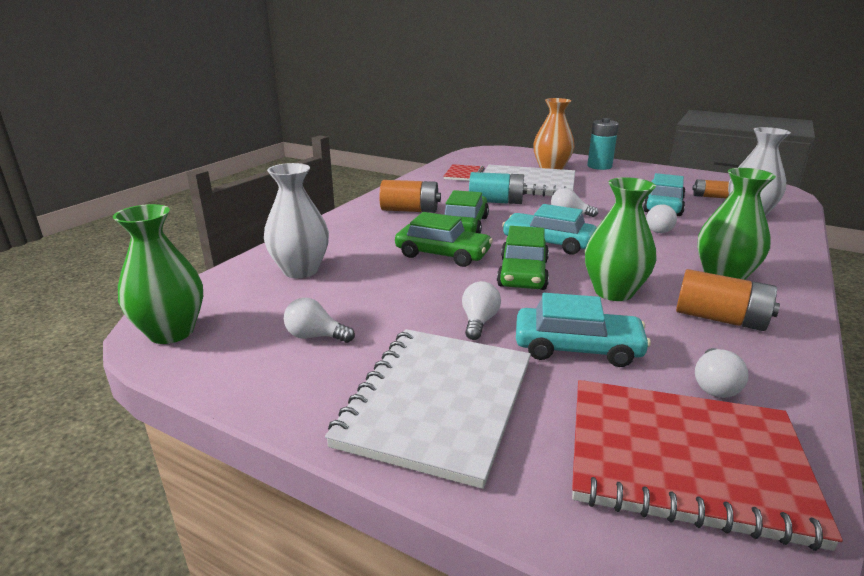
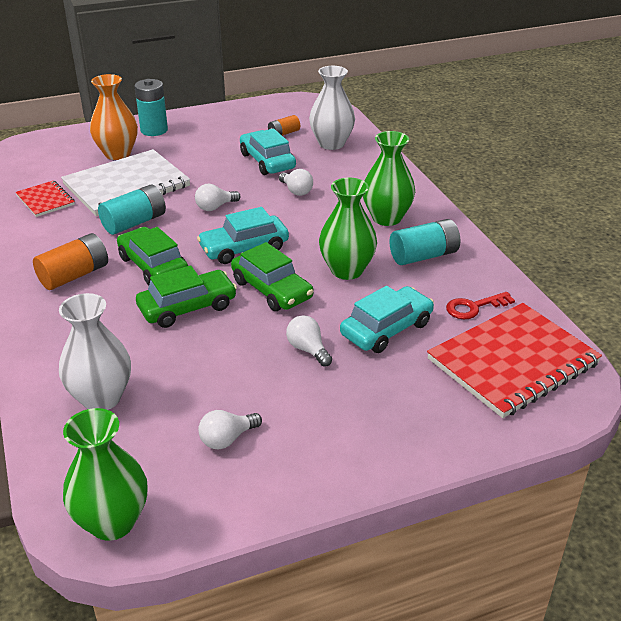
camera: 50 degrees left, 10 degrees up
(437, 403) = (374, 421): white notebook -> none
(714, 385) = (474, 307): white light bulb -> red key
(720, 319) = (424, 256): orange battery -> turquoise battery

